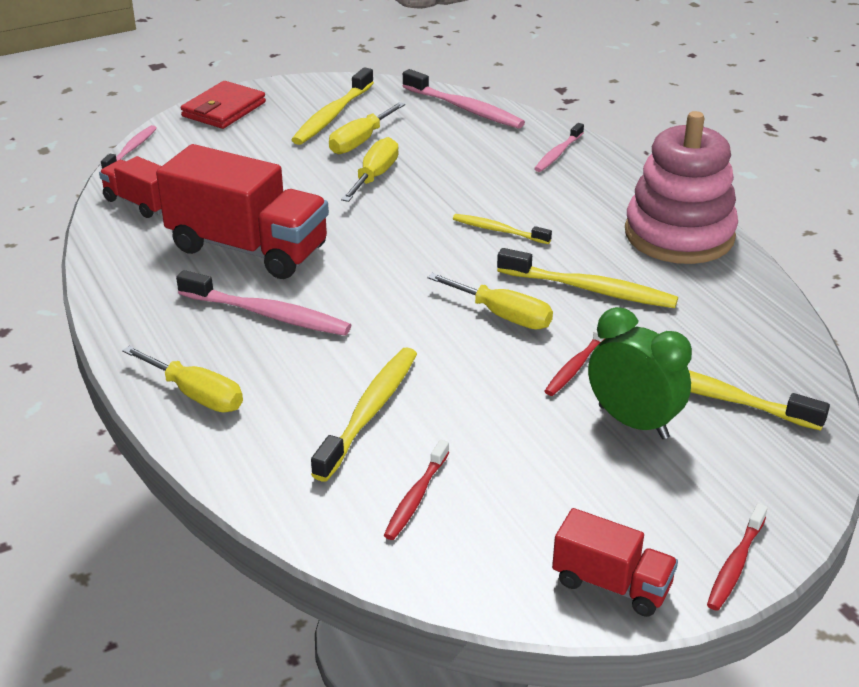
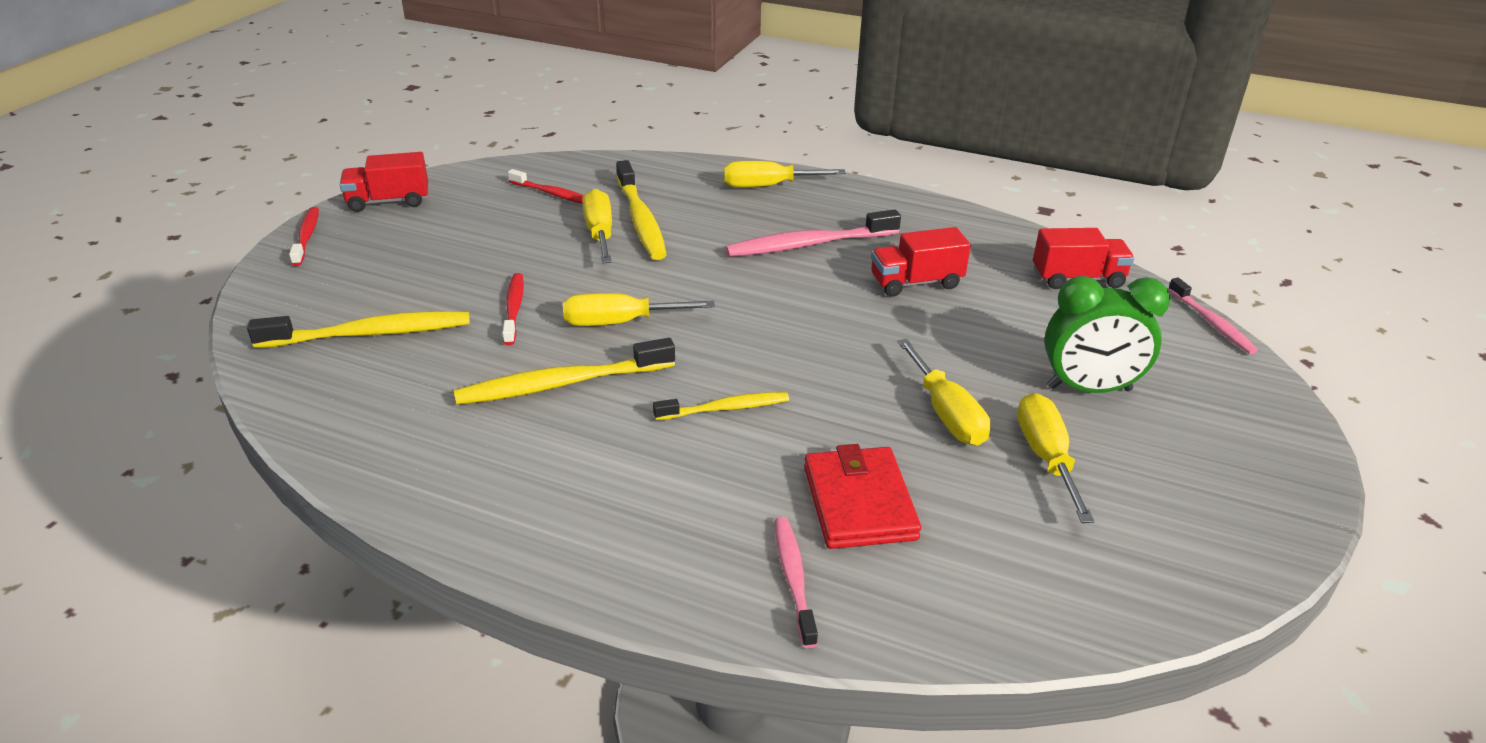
camera: 140 degrees right, 0 degrees up
(224, 109) = (1264, 421): red wallet -> red wallet (859, 503)
(248, 248) = (916, 282): red truck -> red truck, size x0.52
(332, 115) = (1150, 483): yellow toothbrush -> none
(416, 497) = (553, 194): red toothbrush -> red toothbrush turned 135 degrees clockwise
(425, 415) = (600, 233): none -> yellow screwdriver
(465, 108) = (1033, 606): pink toothbrush -> none
(633, 422) = (433, 287): green clock -> green clock (1089, 389)
(679, 235) = (511, 507): pink stacking toy -> none

